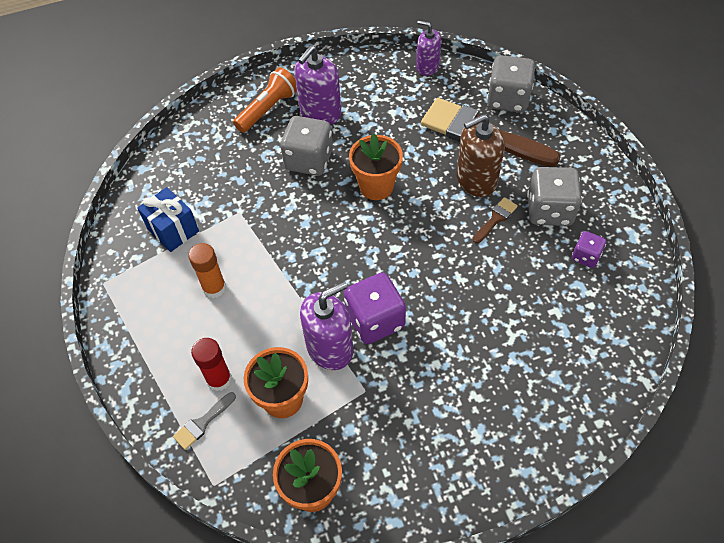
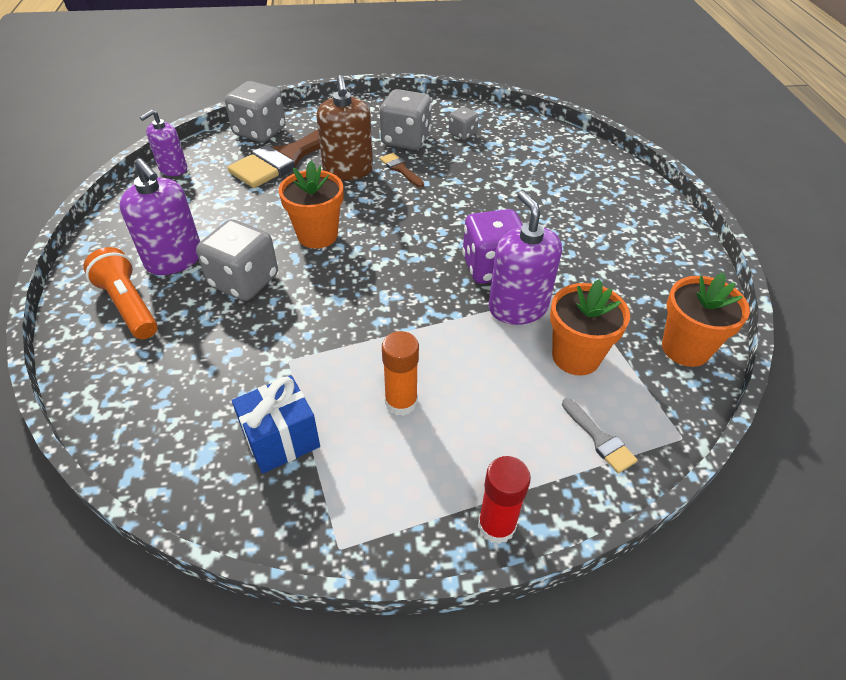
camera: 80 degrees left, 10 degrees down
(219, 379) = (540, 414): red glue stick -> red glue stick (496, 525)
(586, 256) = (462, 134): purple dice -> grey dice

